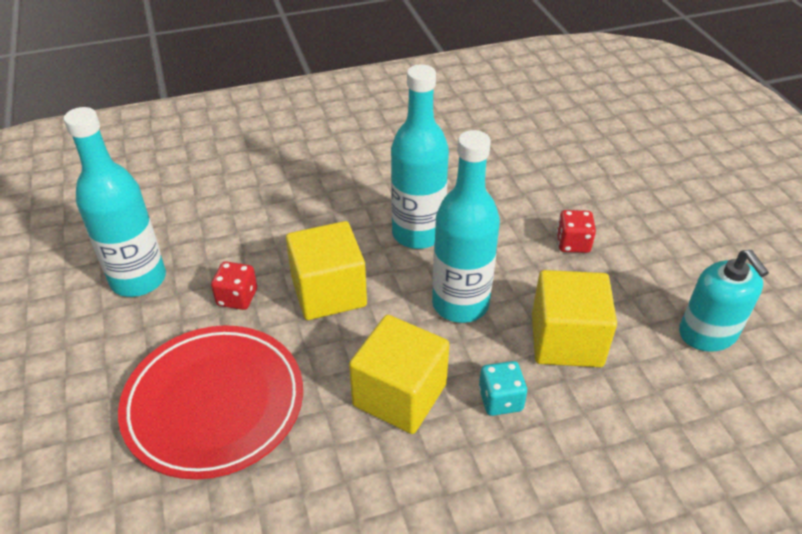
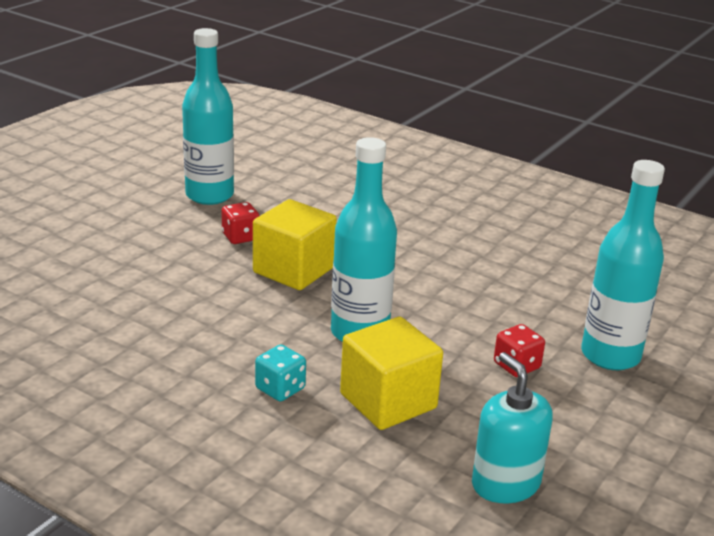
camera: 50 degrees right, 15 degrees down
(214, 404) = (137, 269): red plate -> none
(399, 395) = (230, 340): yellow cube -> none
(417, 233) = (412, 284): turquoise bottle -> turquoise bottle (610, 356)
(708, 333) = (505, 484): turquoise soap dispenser -> turquoise soap dispenser turned 120 degrees clockwise

